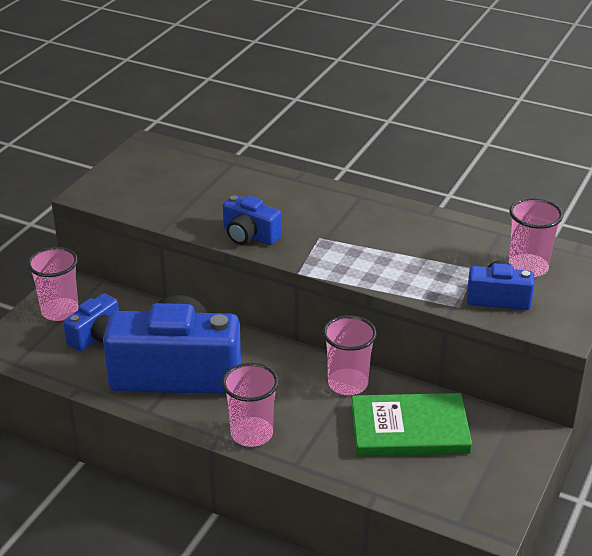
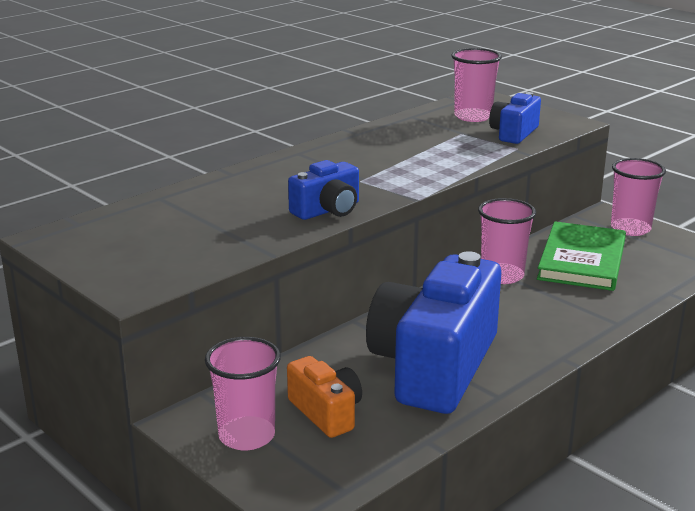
camera: 70 degrees left, 10 degrees down
(97, 336) = (326, 412): blue camera -> orange camera
(251, 434) = (562, 338): pink cup -> pink cup (630, 229)

